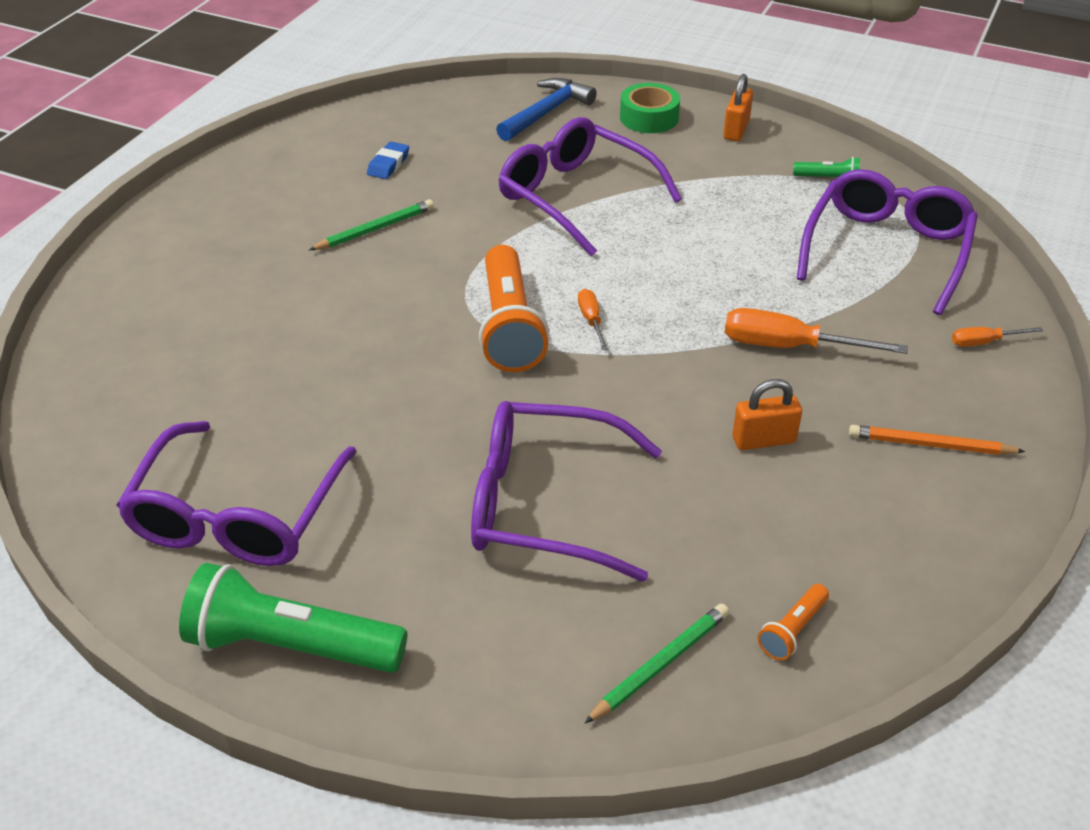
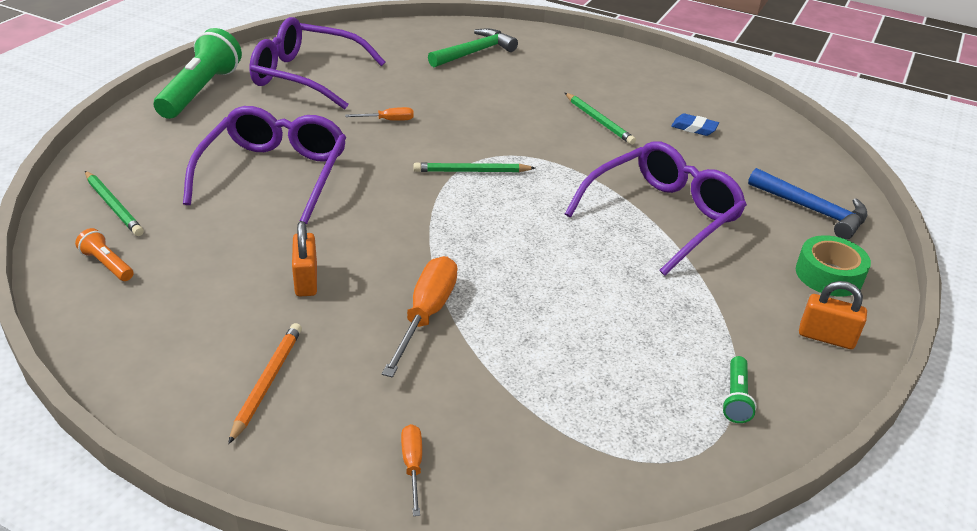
camera: 90 degrees right, 5 degrees down
(164, 336) = (474, 52): none -> green hammer
(509, 327) = (471, 171): orange flashlight -> green pencil
(591, 320) = (475, 209): orange screwdriver -> orange screwdriver (388, 120)
(886, 251) = (588, 420): purple glasses -> none

